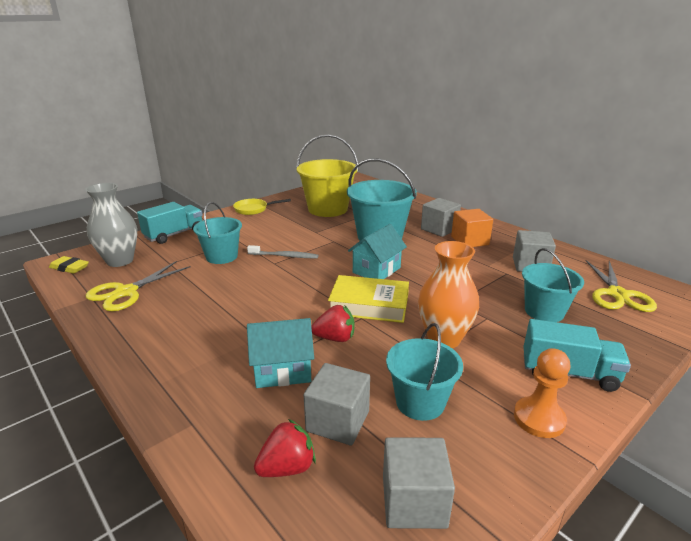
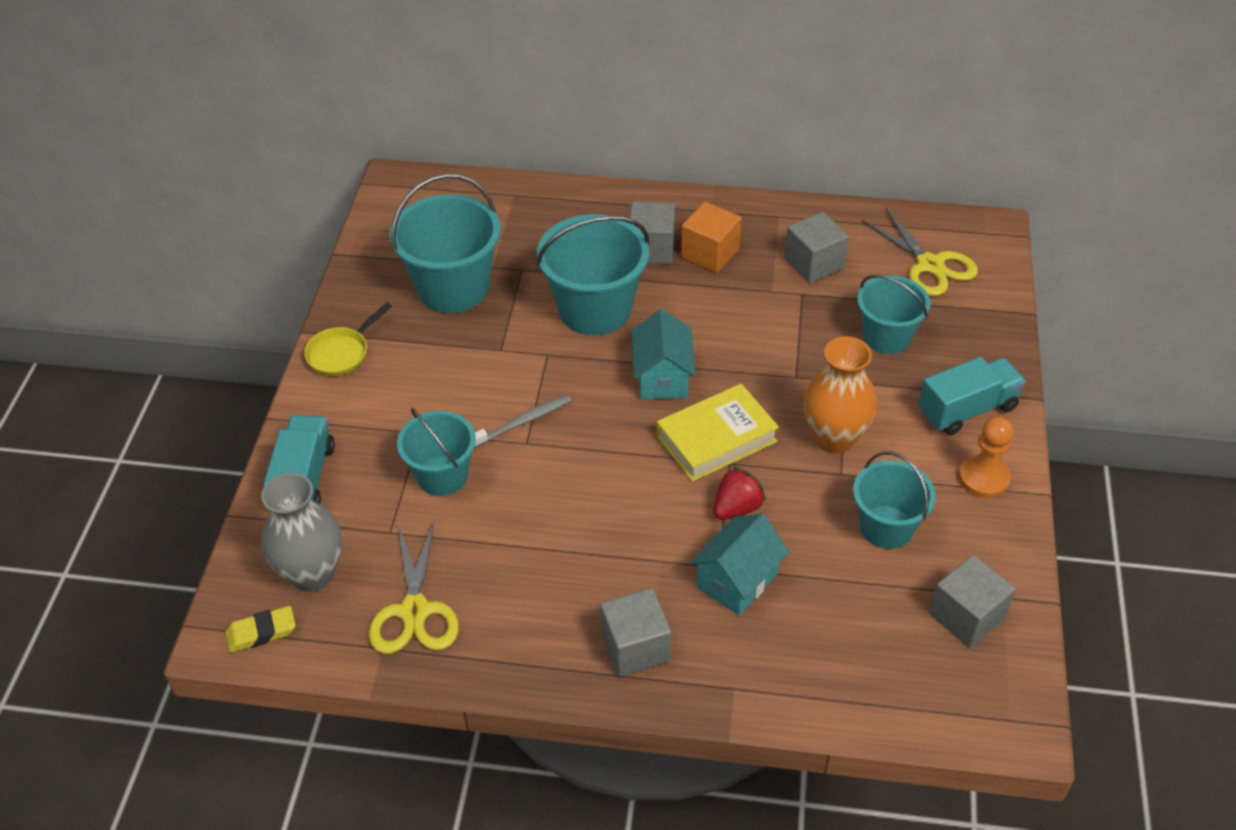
camera: 40 degrees left, 20 degrees up
(287, 467) = (856, 661): red strawberry -> none
(328, 209) = (453, 288): yellow bucket -> turquoise bucket
(338, 421) = (845, 594): grey cube -> grey cube (635, 647)

